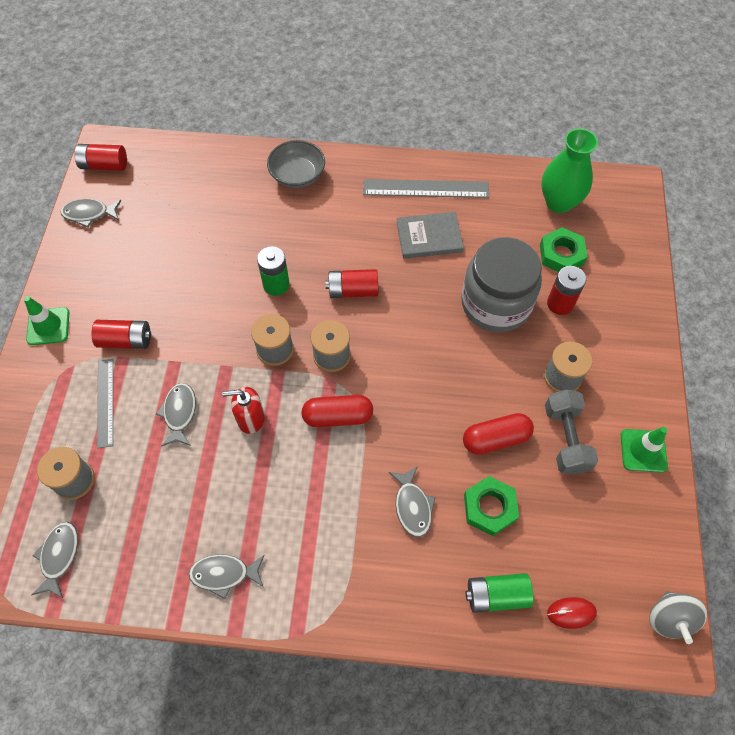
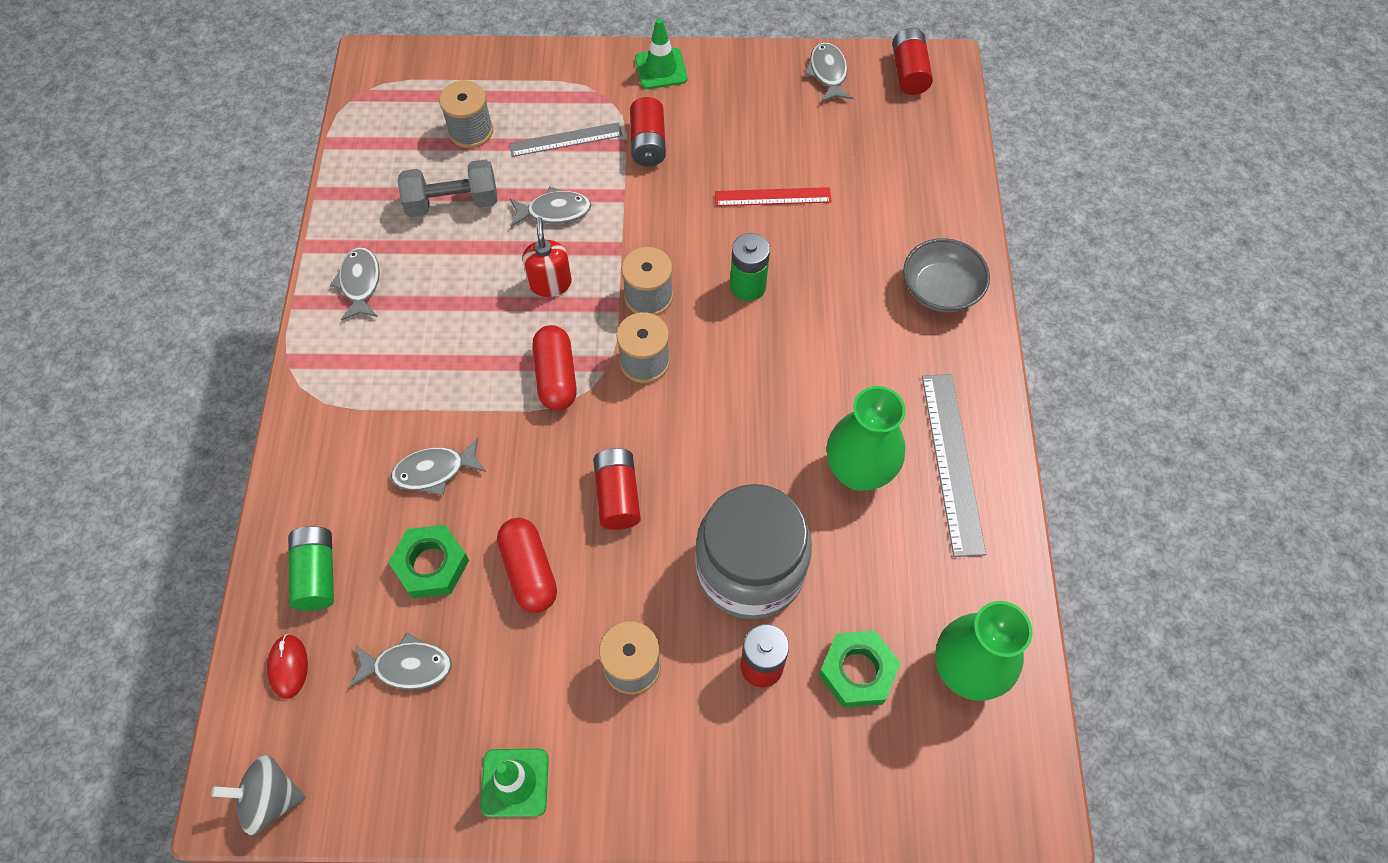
camera: 85 degrees right, 0 degrees up
(59, 556) = (387, 136): grey fish -> grey fish (408, 667)
(199, 261) = (773, 197): none -> red ruler
(353, 291) = (749, 377): red battery -> red battery (617, 496)
(429, 237) = (858, 471): grey book -> green vase
(565, 439) = (531, 667): grey dumbbell -> grey dumbbell (452, 202)

